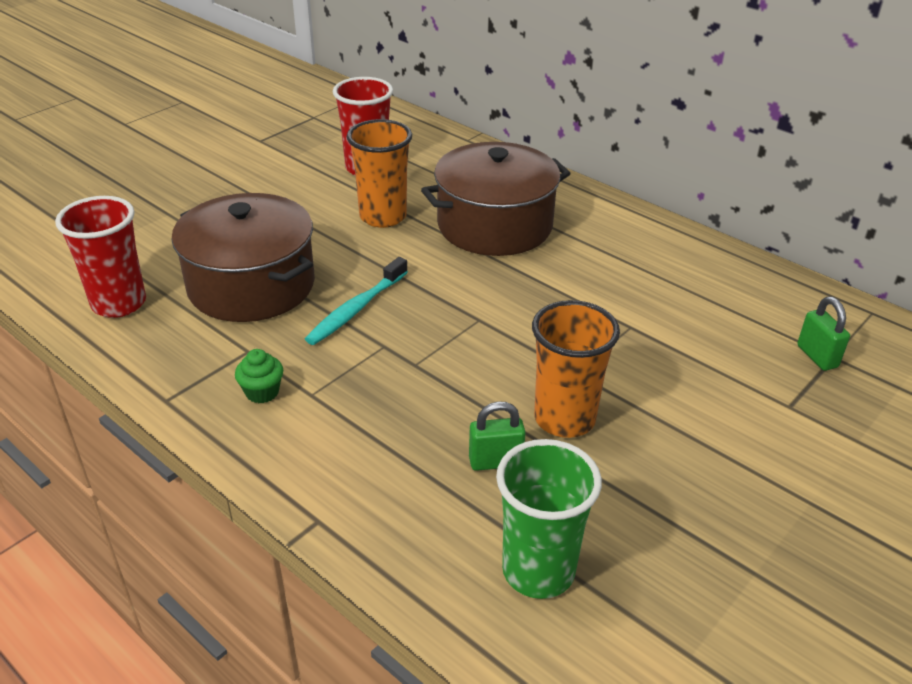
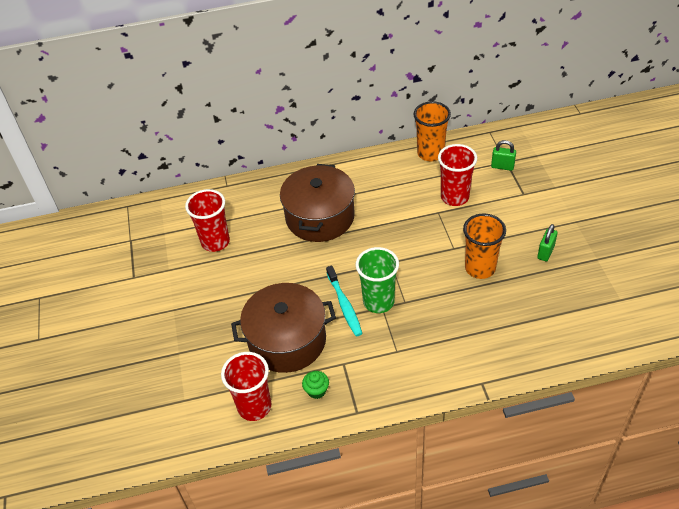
camera: 50 degrees left, 10 degrees up
(262, 392) = (381, 370): green cupcake -> green cupcake (316, 391)
(383, 216) = (271, 257): orange cup -> orange cup (430, 153)
(495, 462) = (489, 305): green padlock -> green padlock (545, 252)
(538, 571) = (556, 322): green cup -> green cup (378, 302)
(682, 331) = (454, 197): none -> red cup

